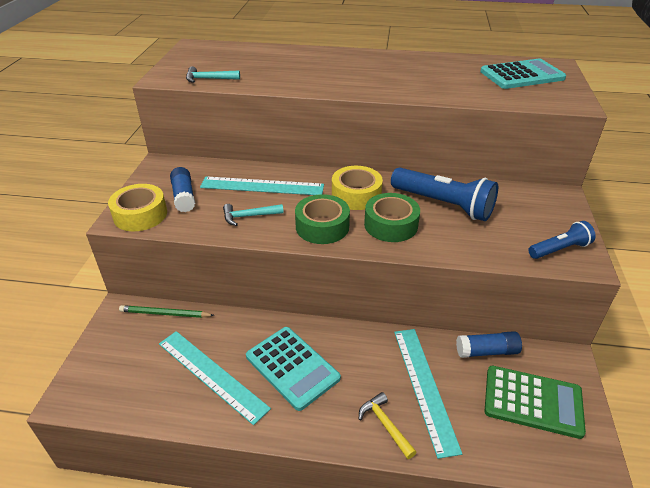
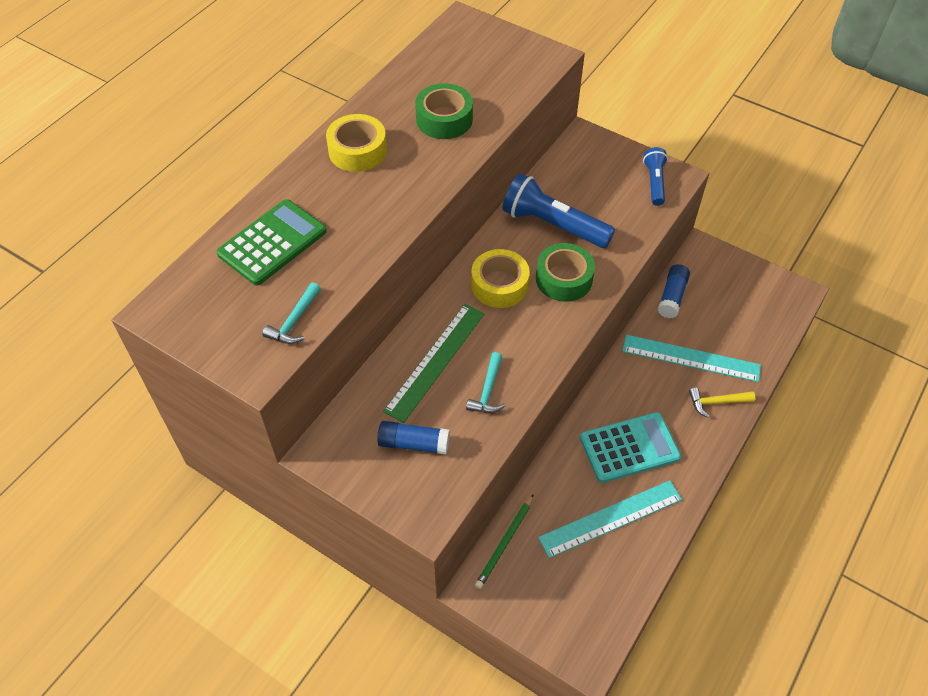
camera: 65 degrees left, 15 degrees up
(140, 215) = (428, 496): yellow tape -> yellow tape (357, 151)
(262, 186) = (435, 361): turquoise ruler -> green ruler
(322, 226) = (539, 333): green tape -> green tape (444, 119)
(443, 204) = (553, 225): blue flashlight -> blue flashlight turned 120 degrees counterclockwise
(522, 75) = (469, 57): turquoise calculator -> none
(533, 401) = (731, 295): green calculator -> green calculator (272, 243)

